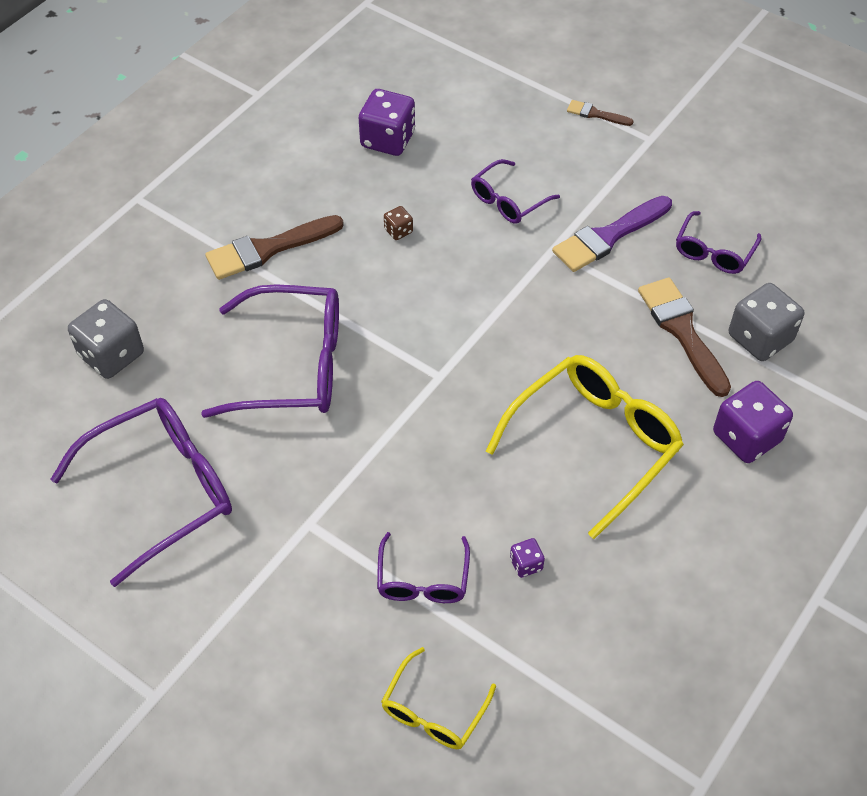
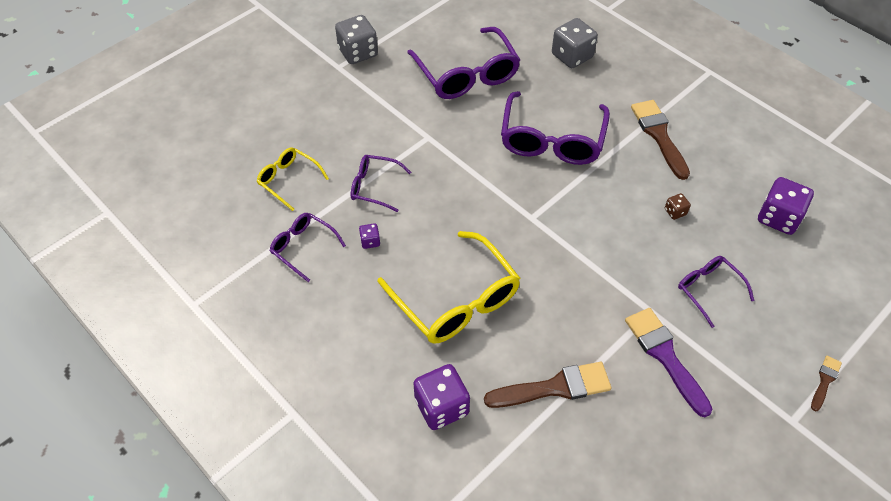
camera: 100 degrees right, 0 degrees up
(714, 252) = (643, 438): purple glasses -> purple glasses (303, 247)
(760, 338) = (540, 448): grey dice -> grey dice (358, 52)

